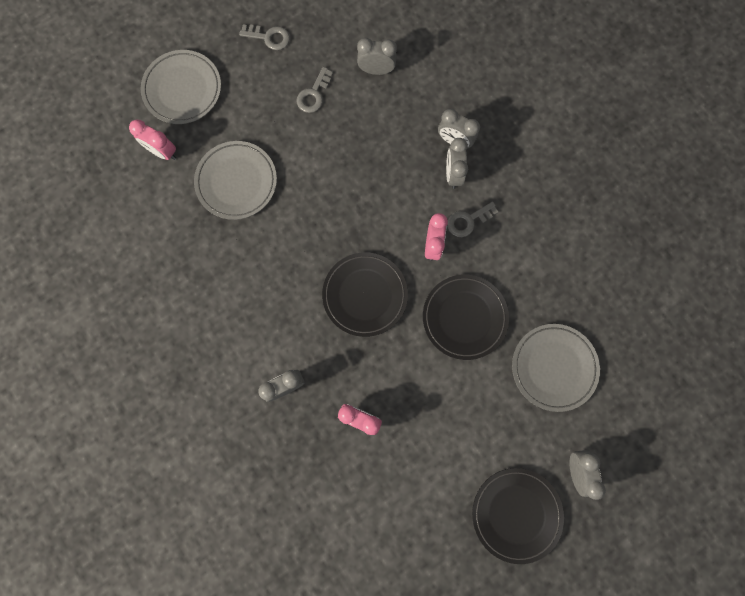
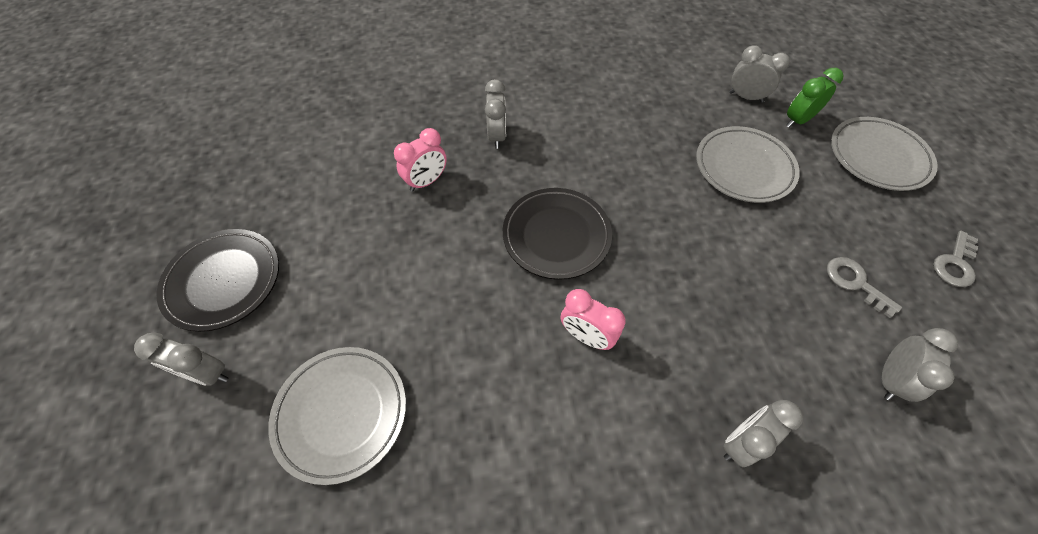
camera: 115 degrees right, 20 degrees down
(163, 152) = (797, 120): pink clock -> green clock
(453, 174) = (685, 413): grey clock -> grey clock (745, 97)
(464, 317) = (472, 331): black plate -> none
(468, 221) = (603, 399): grey key -> none

